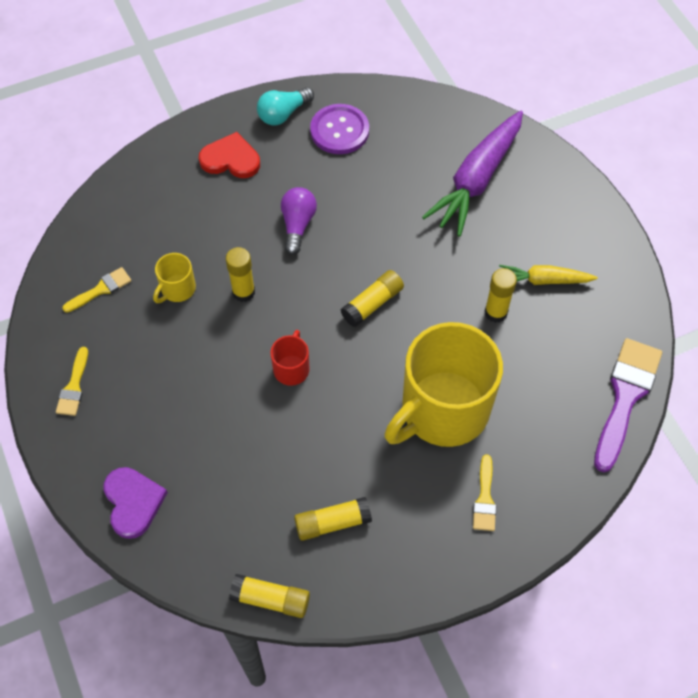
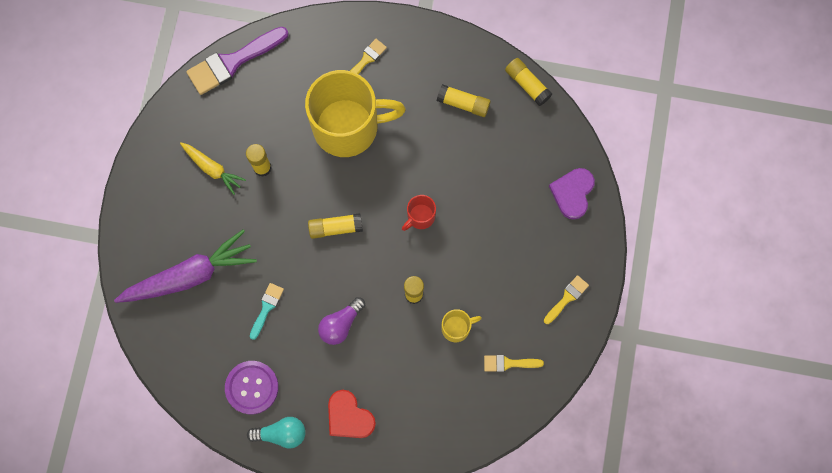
camera: 145 degrees left, 15 degrees up
(381, 196) = (266, 308): none -> turquoise brush

